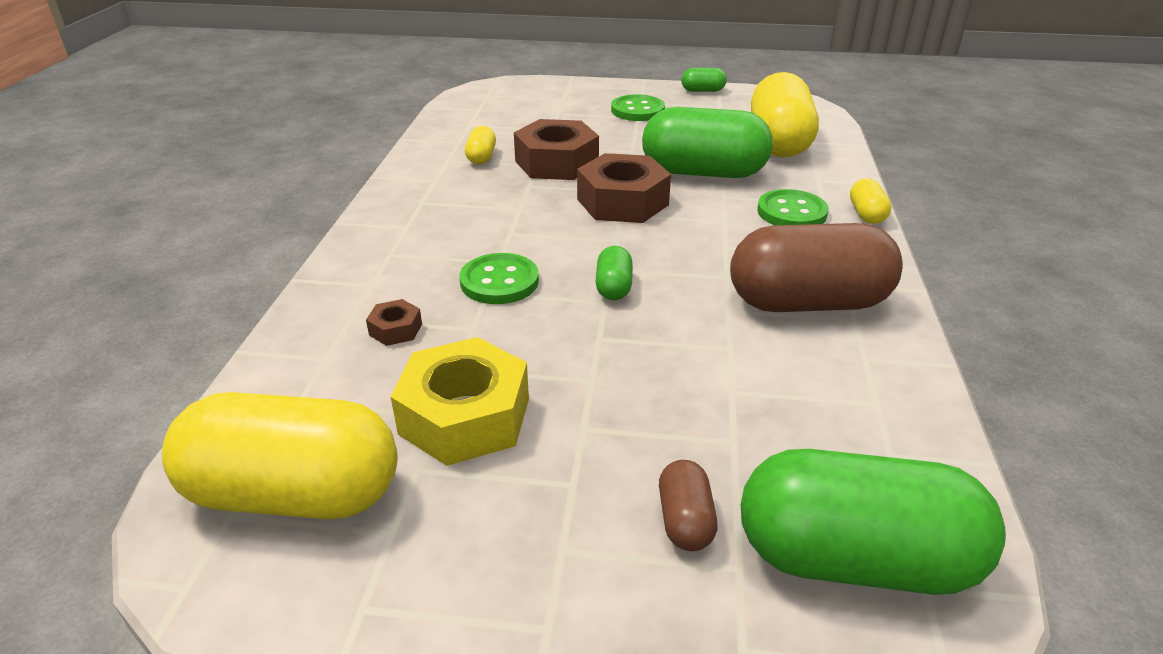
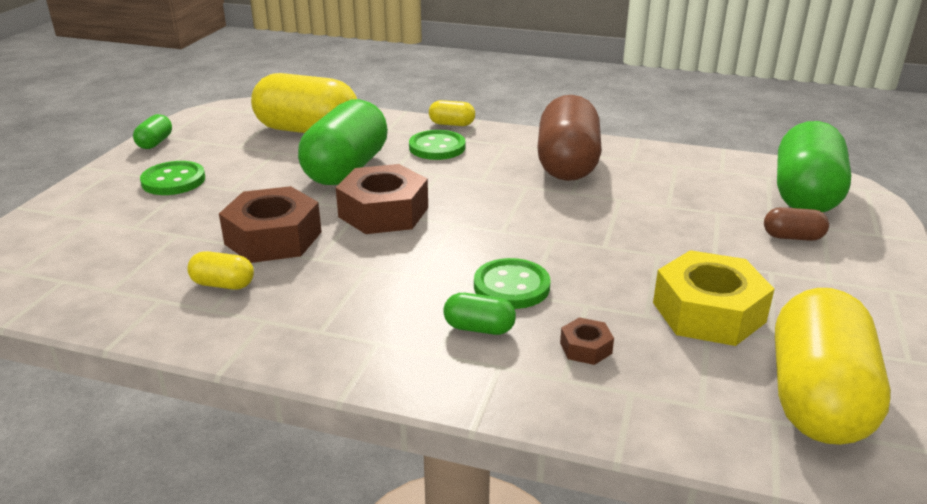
camera: 80 degrees left, 5 degrees down
(613, 287) = (532, 232): green capsule -> green capsule (479, 328)

